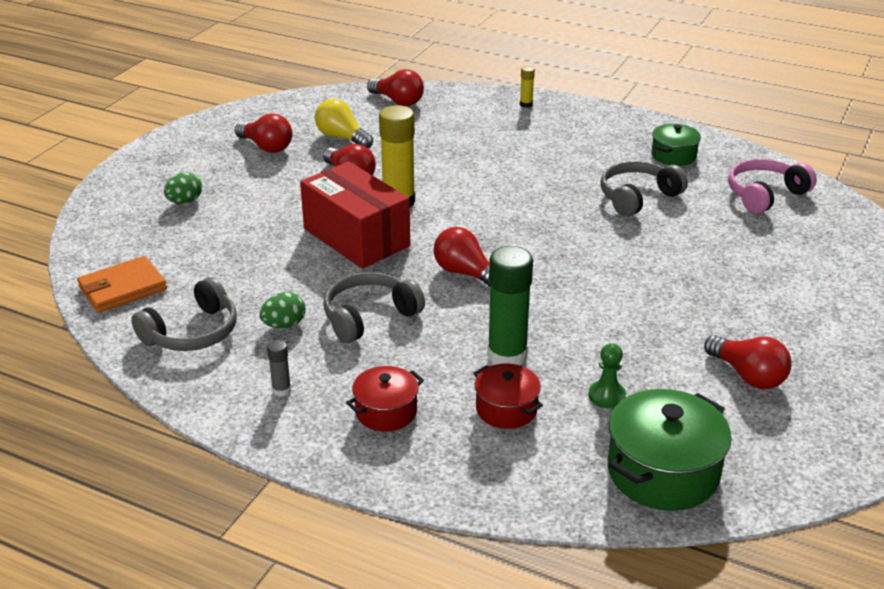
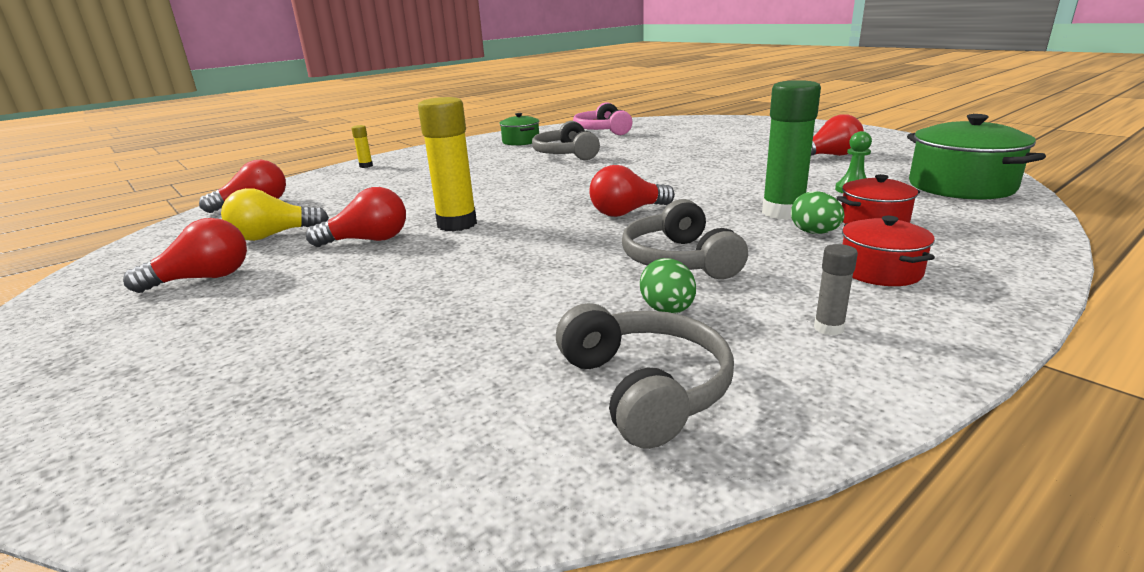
camera: 65 degrees left, 10 degrees down
(122, 288) = (437, 459): orange wallet -> none
(185, 201) = (235, 357): green egg -> green egg (814, 233)
(356, 237) = (504, 250): red box -> none

